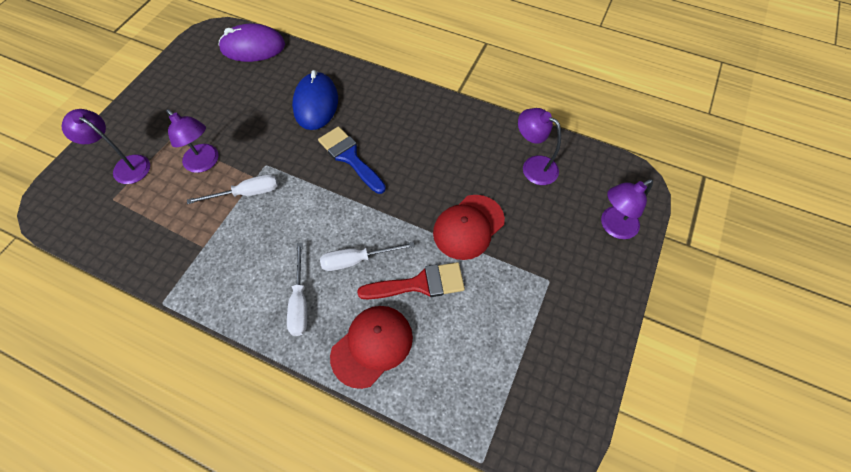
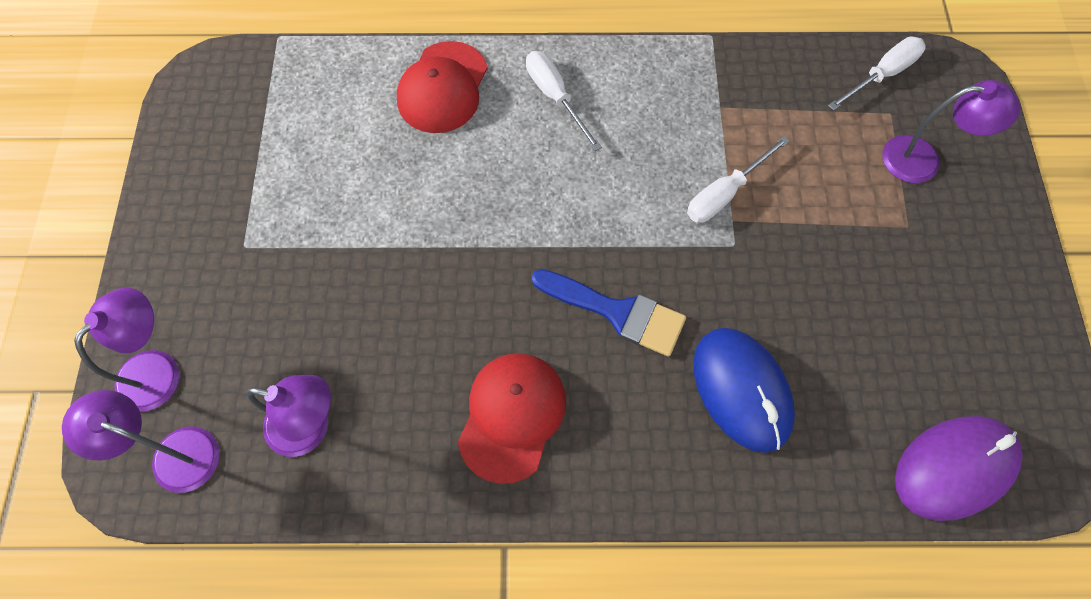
camera: 155 degrees right, 5 degrees up
(205, 163) = (821, 211): purple lamp -> purple lamp (173, 454)
(357, 260) = (515, 170): white screwdriver -> white screwdriver (881, 75)
(419, 284) = (418, 174): red brush -> none
(468, 227) = (382, 276): red cap -> red cap (512, 416)

